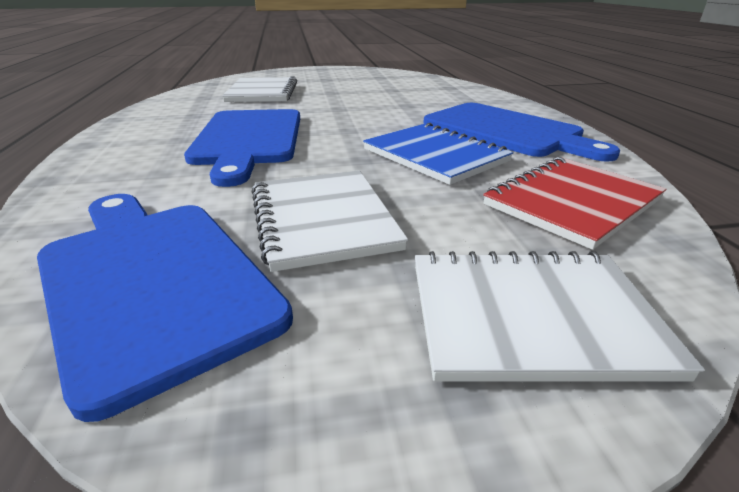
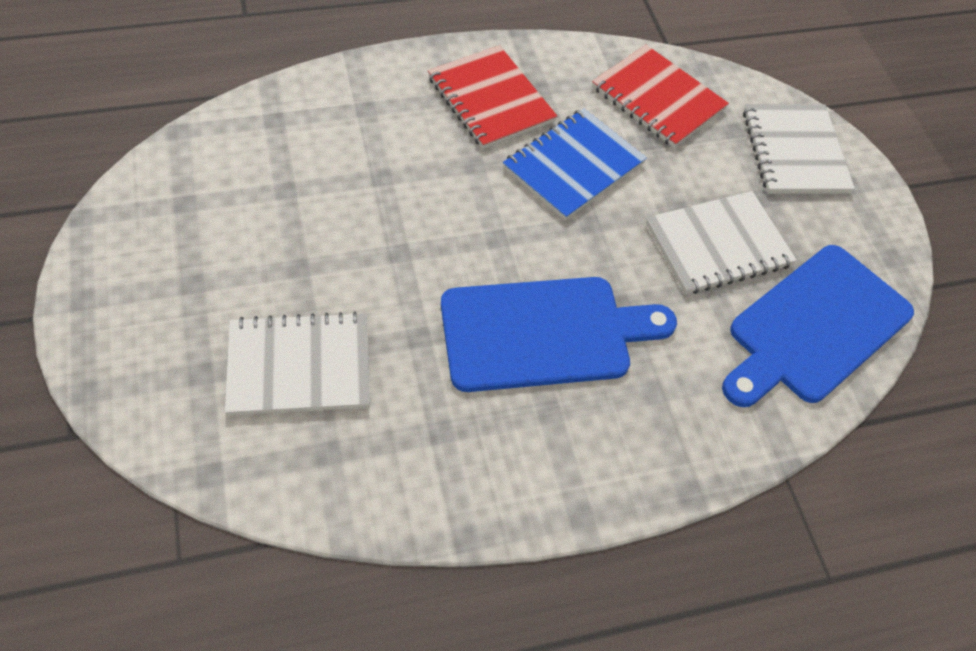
camera: 100 degrees left, 25 degrees up
(506, 131) = (490, 100): blue cutting board -> red notebook

